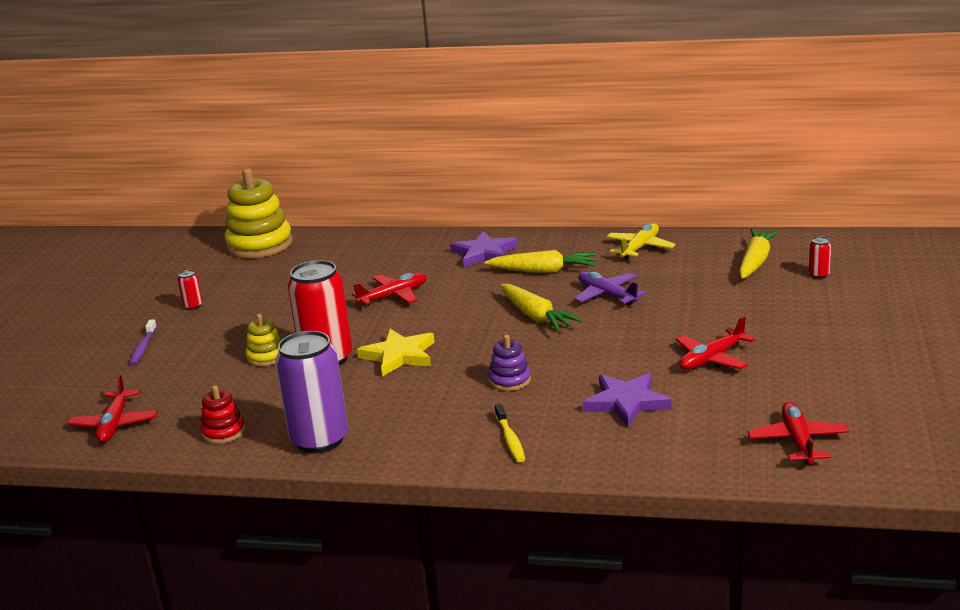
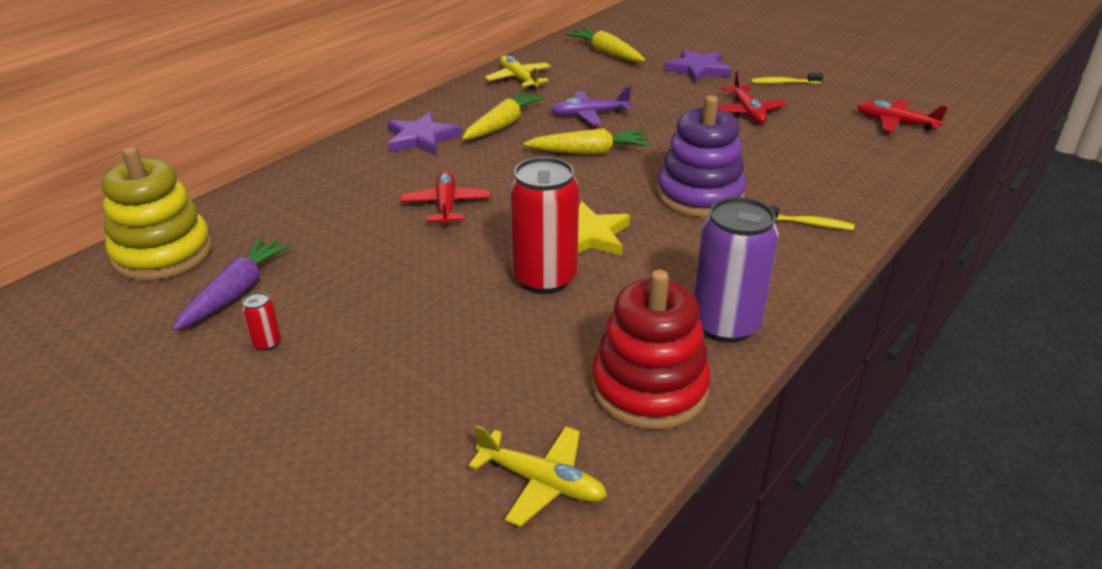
camera: 65 degrees left, 10 degrees up
(115, 424) = (542, 482): red plane -> yellow plane
(143, 347) = (335, 412): purple toothbrush -> none
(223, 432) = (649, 388): red stacking toy -> red stacking toy, size x2.03
(236, 279) = (237, 292): none -> purple carrot
(266, 357) = (489, 317): yellow stacking toy -> none
(510, 380) = (700, 195): purple stacking toy -> purple stacking toy, size x2.03
(626, 402) = (787, 160): purple star -> purple star (698, 69)
(816, 359) = (783, 83): none -> yellow toothbrush
(819, 275) = (656, 44): red can -> none

